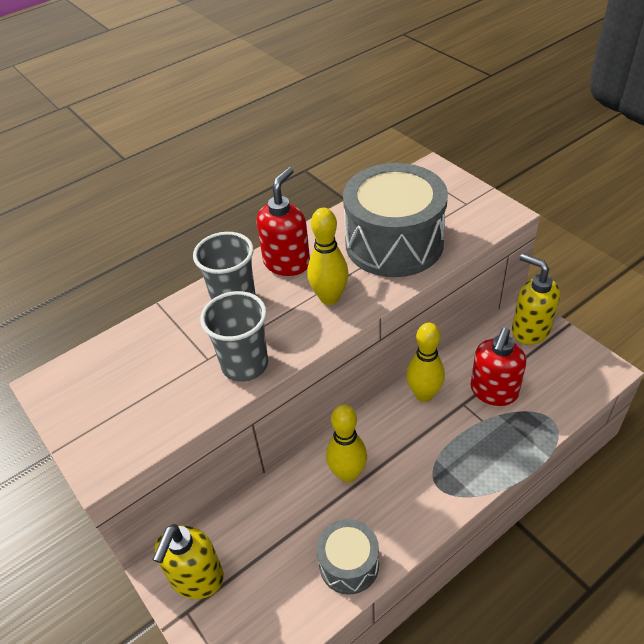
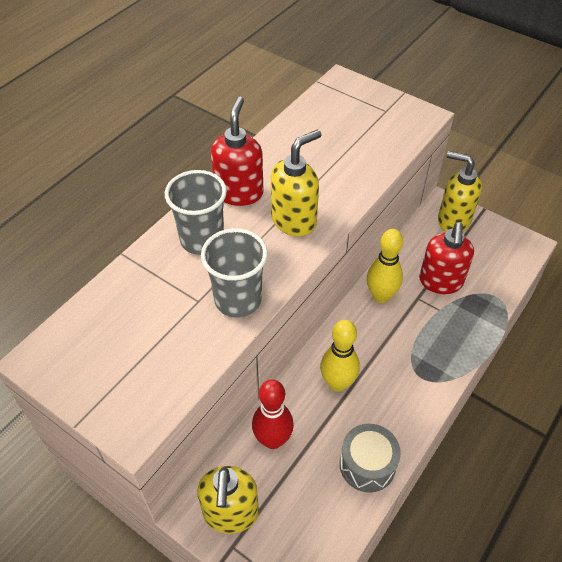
camera: 20 degrees left, 5 degrees up
(263, 516) = (273, 440): none -> red bowling pin
(329, 298) = (294, 220): yellow bowling pin -> yellow soap dispenser
(394, 243) = (334, 158): grey drum -> none

